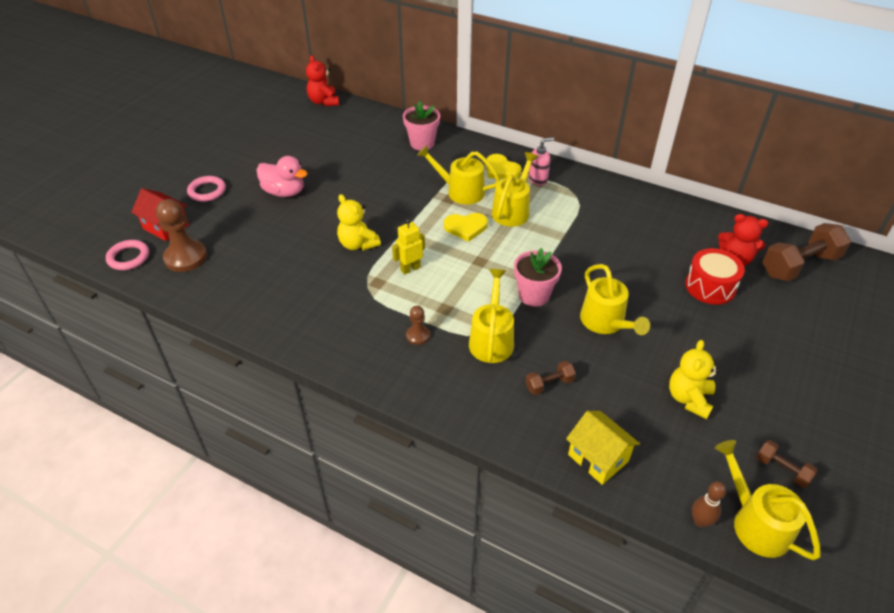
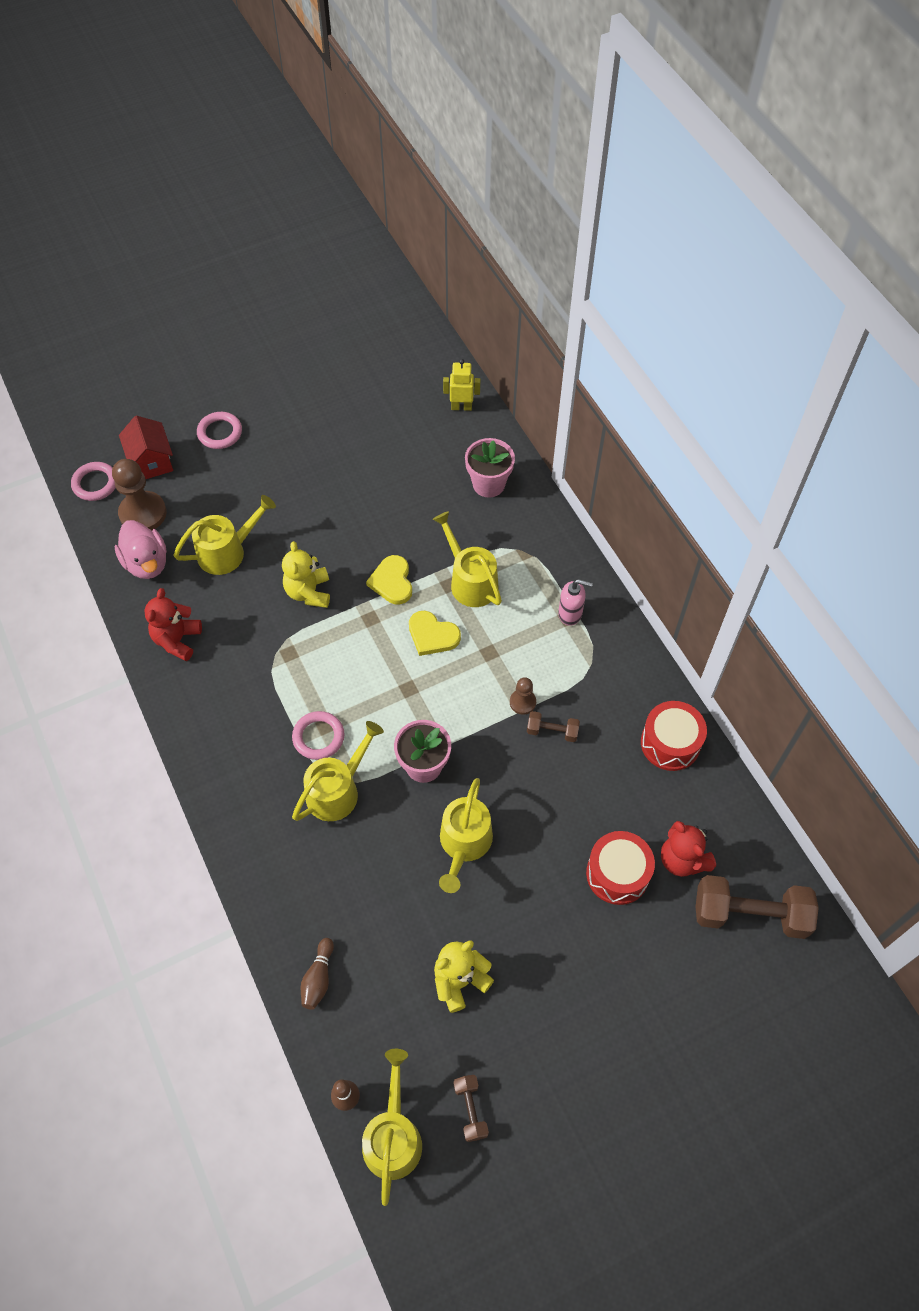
camera: 35 degrees right, 15 degrees up
(284, 192) = (291, 477): pink duck -> pink duck (147, 563)
(324, 102) = (433, 357): red teddy bear -> red teddy bear (177, 640)
(410, 269) = (333, 655): yellow robot -> yellow robot (461, 407)
(418, 335) = (275, 741): brown pawn -> brown pawn (522, 702)
(447, 317) = (318, 737): none -> pink ring
(501, 170) = (542, 575): yellow heart -> yellow heart (392, 582)
(512, 210) = (502, 641): yellow watering can -> yellow watering can (228, 551)
(549, 384) = (346, 875): brown dumbbell -> brown dumbbell (552, 731)
(598, 458) = (318, 978): yellow house -> brown bowling pin
(662, 210) = (670, 743): none -> red drum

